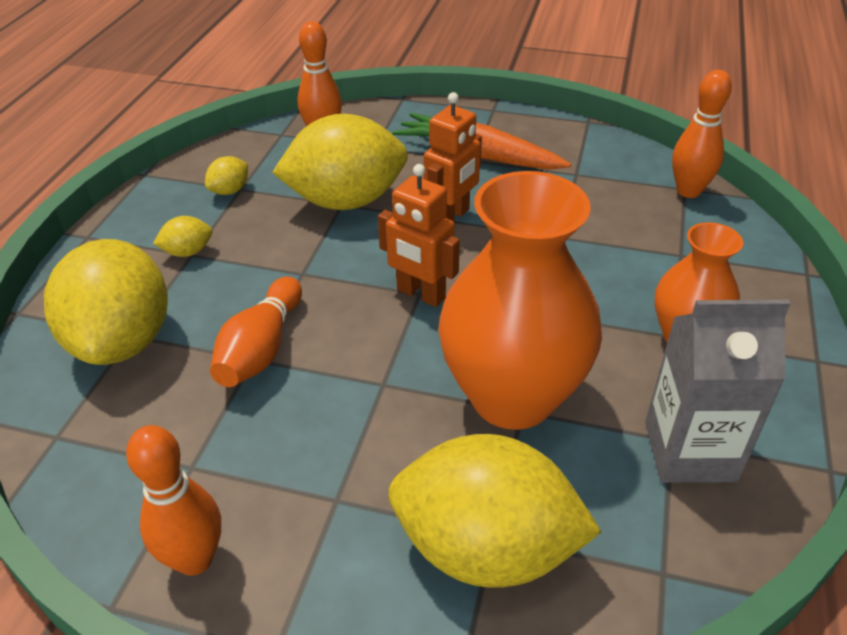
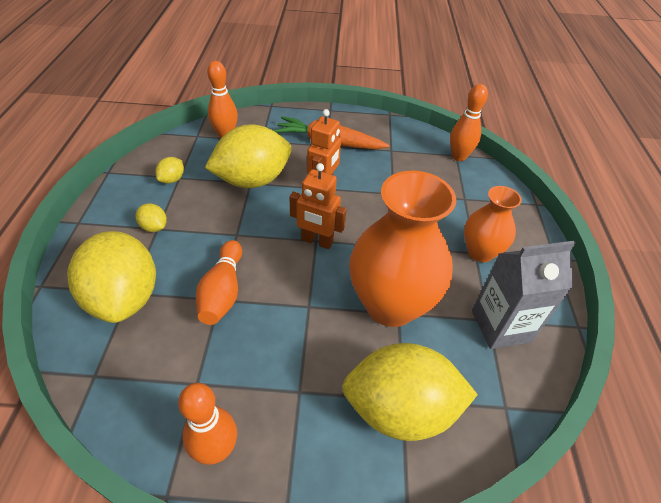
camera: 15 degrees left, 5 degrees up
(188, 252) = (154, 227): yellow lemon -> yellow lemon turned 75 degrees clockwise

